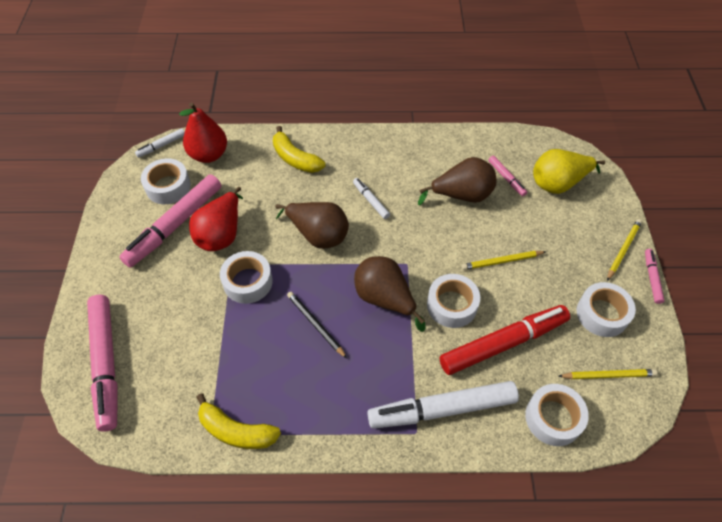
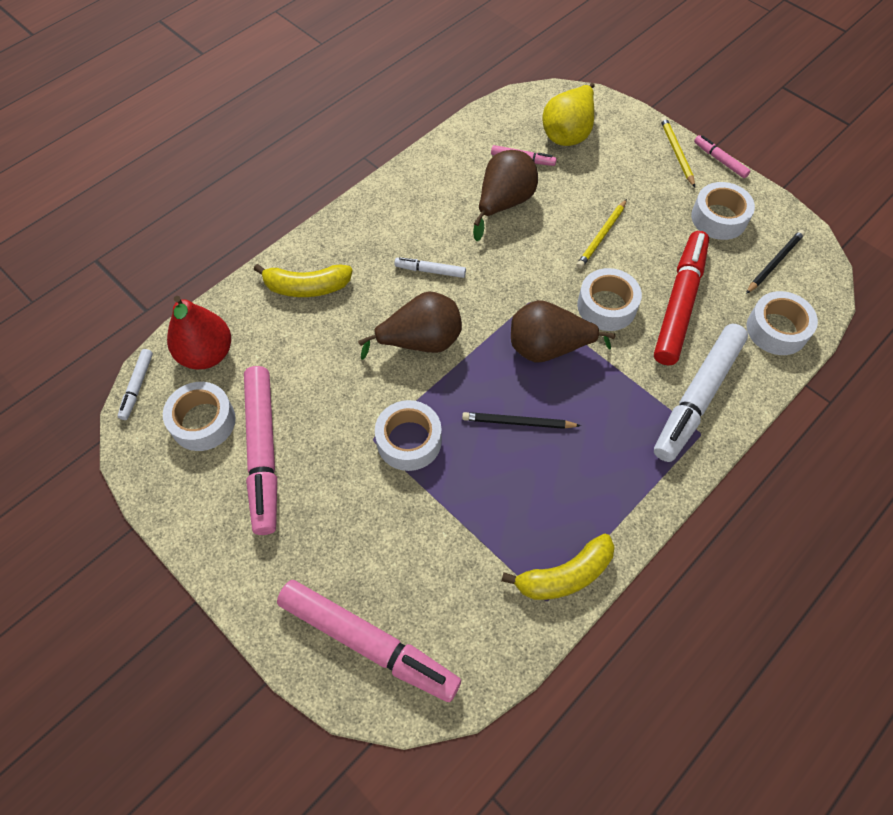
camera: 45 degrees left, 5 degrees up
(221, 234) = (324, 419): red pear -> none
(608, 375) = (774, 263): yellow pencil -> black pencil

